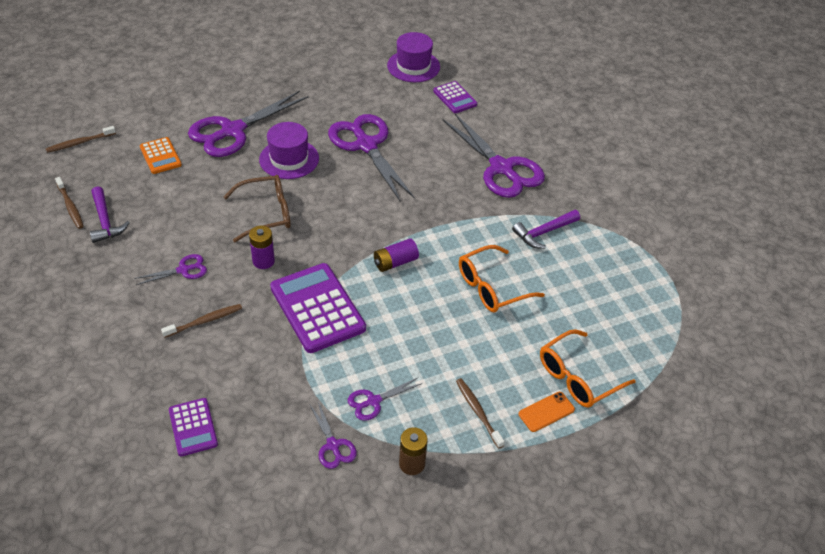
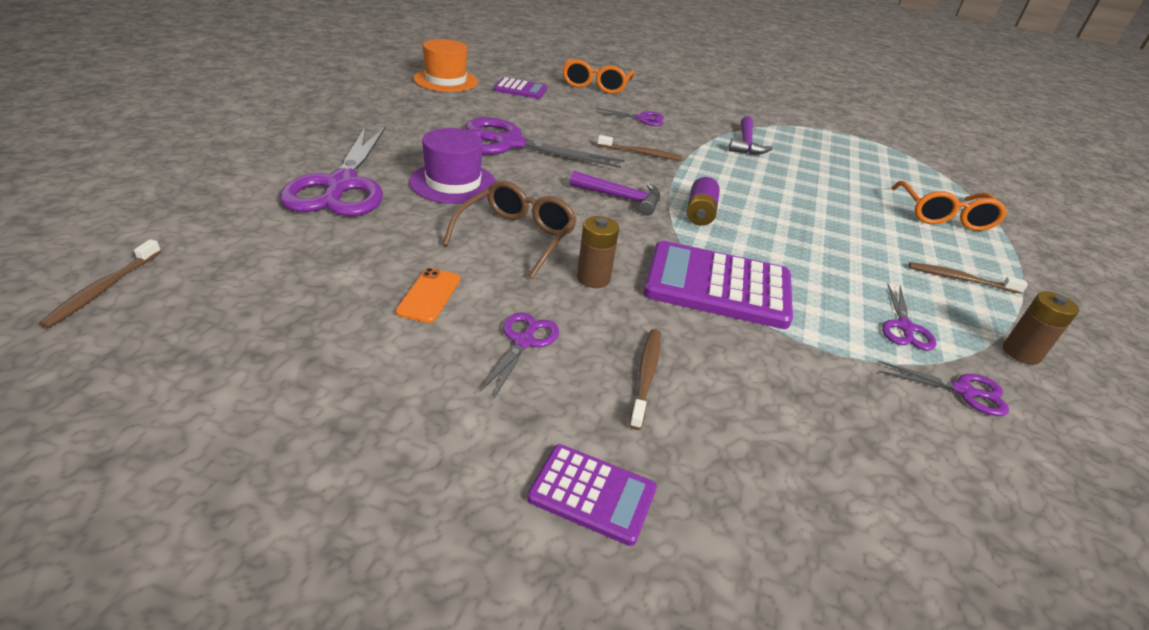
camera: 50 degrees left, 10 degrees down
(70, 206) = (215, 372): brown toothbrush -> brown toothbrush (641, 153)
(105, 221) = (313, 356): purple hammer -> purple hammer (621, 198)
(160, 156) = (280, 246): orange calculator -> none
(193, 427) = (855, 500): purple calculator -> purple calculator (592, 494)
(263, 261) = (593, 278): purple battery -> brown battery
(413, 66) = (446, 80): purple hat -> orange hat
(491, 287) = (790, 193): orange glasses -> orange glasses (596, 85)
(501, 168) = (642, 118): purple scissors -> purple scissors, size x0.47
(546, 412) = (980, 249): orange phone -> orange phone (429, 295)

